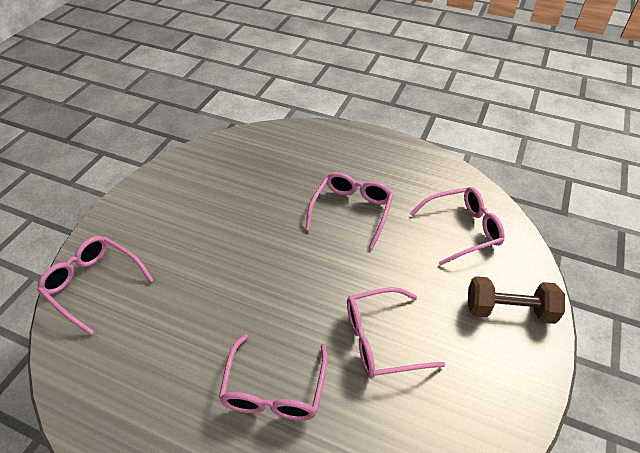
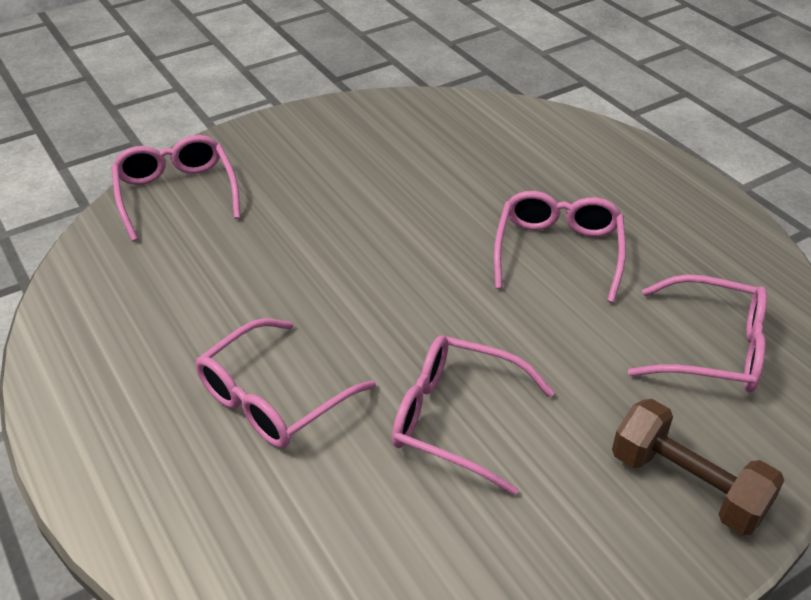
camera: 35 degrees right, 5 degrees down
(351, 211) = (558, 252): pink glasses -> pink glasses turned 45 degrees counterclockwise

